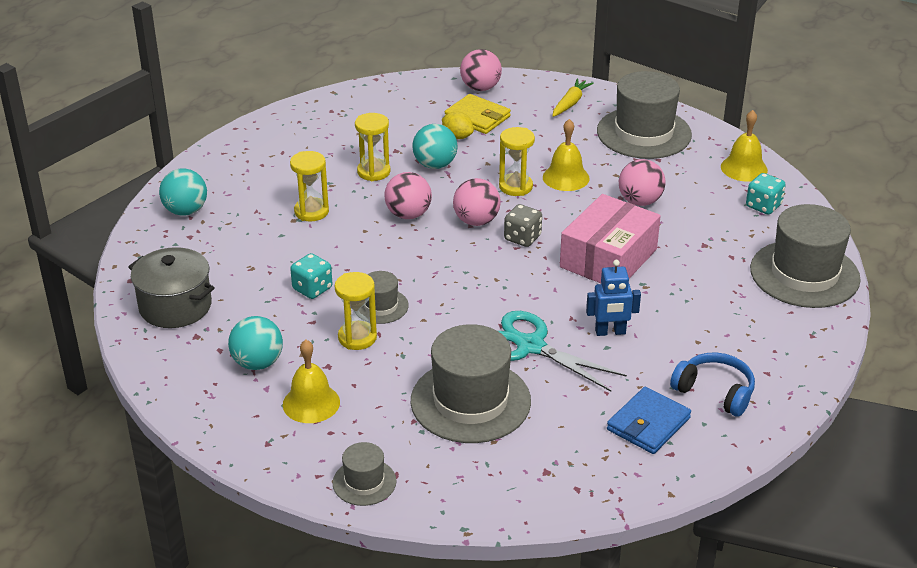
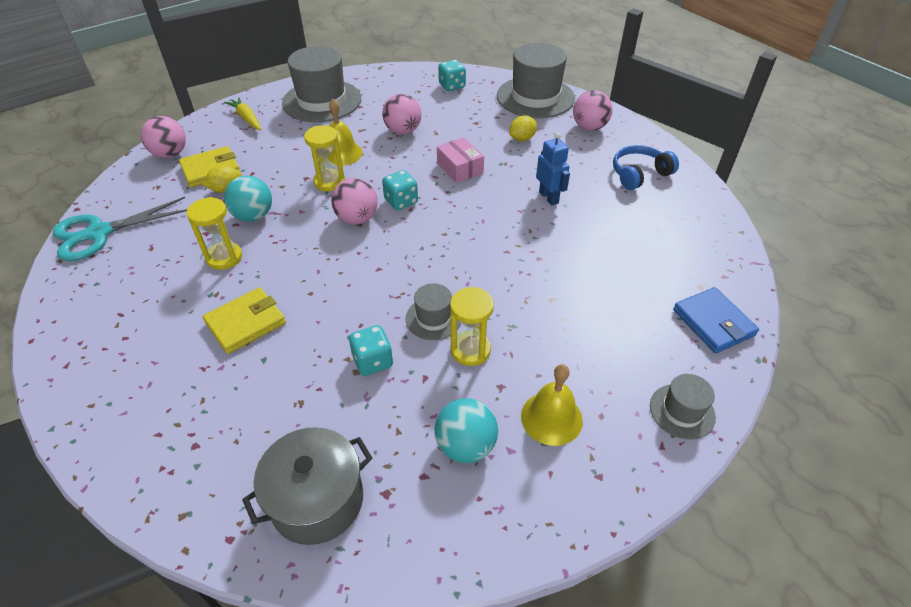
camera: 65 degrees left, 10 degrees up
(186, 211) = (142, 435): turquoise ball -> none
(311, 211) = (246, 323): yellow hourglass -> yellow wallet
(408, 215) = (312, 256): pink ball -> pink ball (589, 127)
(470, 401) = (597, 302): grey hat -> none
(522, 238) = (401, 201): grey dice -> turquoise dice
(530, 346) = (543, 244): turquoise scissors -> turquoise scissors (99, 233)
(608, 258) = (460, 168): pink box -> pink box, size x0.56
(610, 332) = (549, 197): blue robot -> blue robot turned 45 degrees counterclockwise
(648, 424) = (662, 215): blue wallet -> blue wallet (713, 322)
(704, 286) = (522, 139): none -> yellow lemon
(744, 168) = (403, 78): yellow bell -> none

